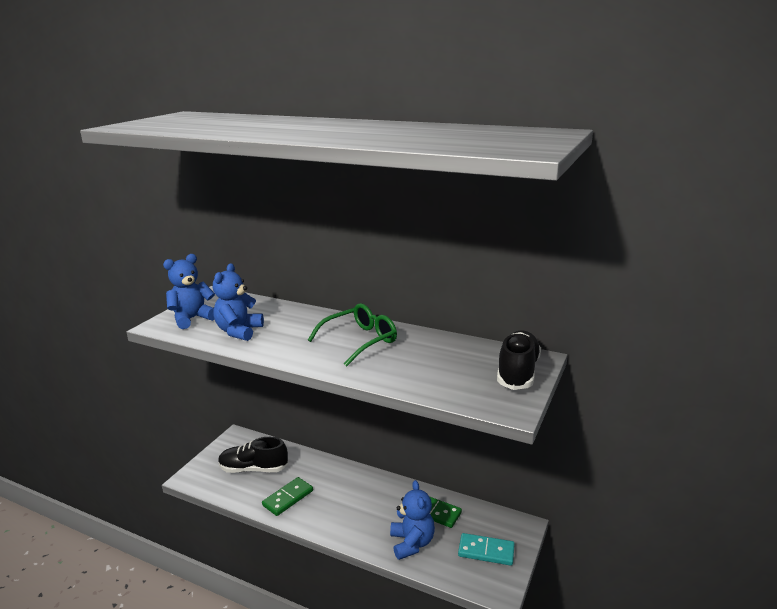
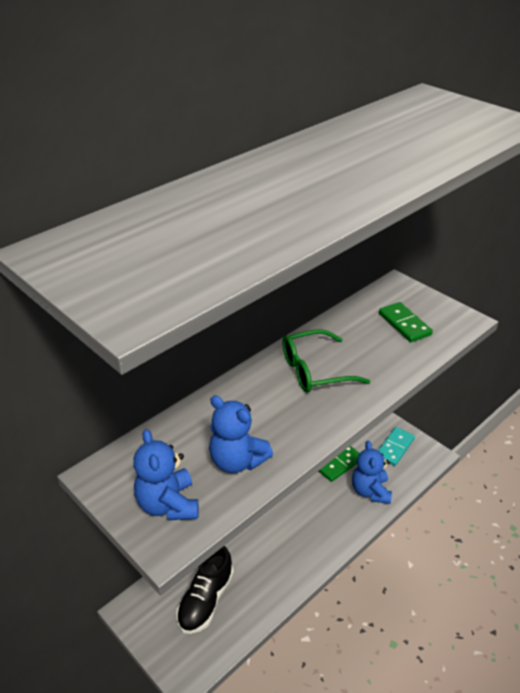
camera: 70 degrees left, 15 degrees up
(288, 498) = (271, 574): green domino -> green domino (404, 324)
(360, 341) = (314, 370): green glasses -> green glasses turned 90 degrees counterclockwise
(412, 543) = (370, 491): blue teddy bear -> blue teddy bear turned 105 degrees counterclockwise
(517, 372) = (414, 300): black shoe -> none

